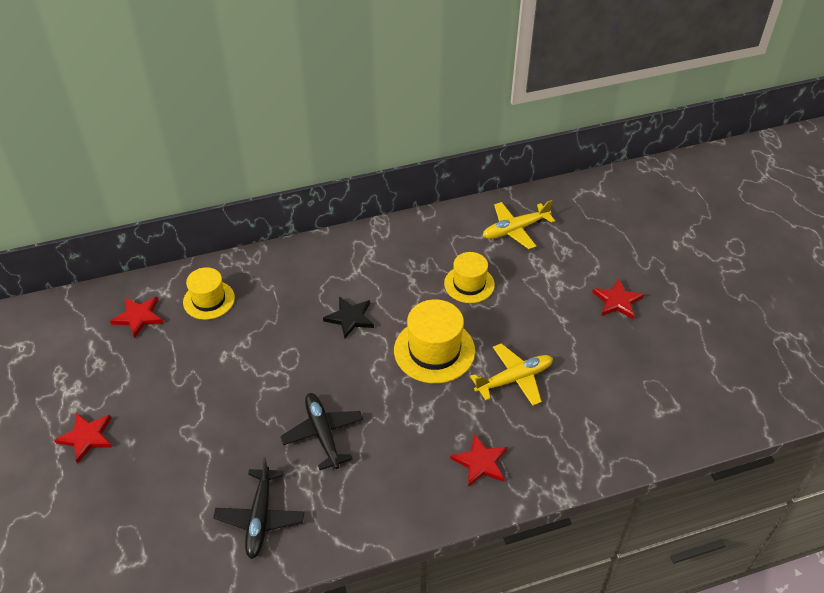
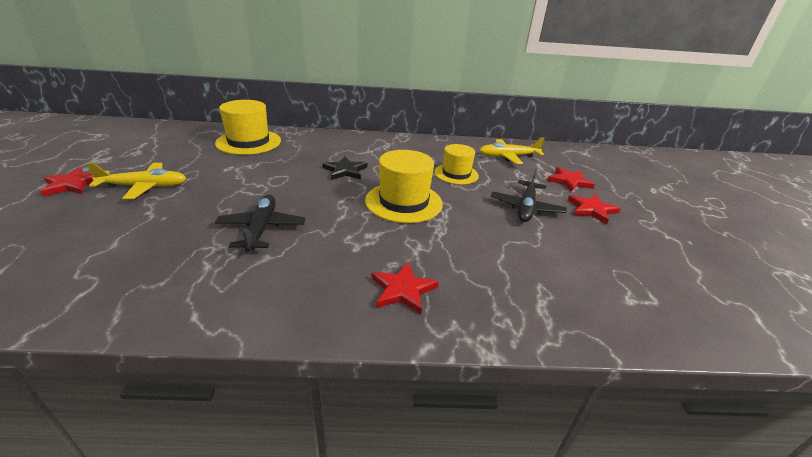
camera: 15 degrees right, 15 degrees down
(139, 317) = (192, 139): red star -> red star (569, 181)
(209, 300) = (248, 142): yellow hat -> yellow hat, size x1.51
(260, 517) = (141, 273): black plane -> black plane (526, 208)
(514, 379) = (470, 236): yellow plane -> yellow plane (144, 186)

